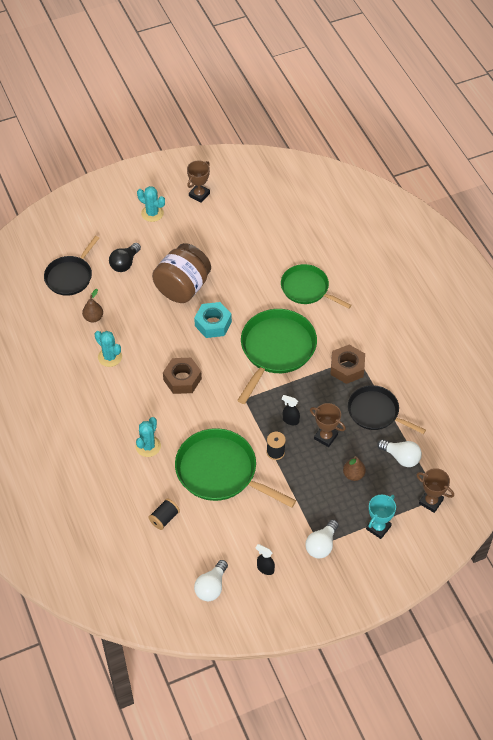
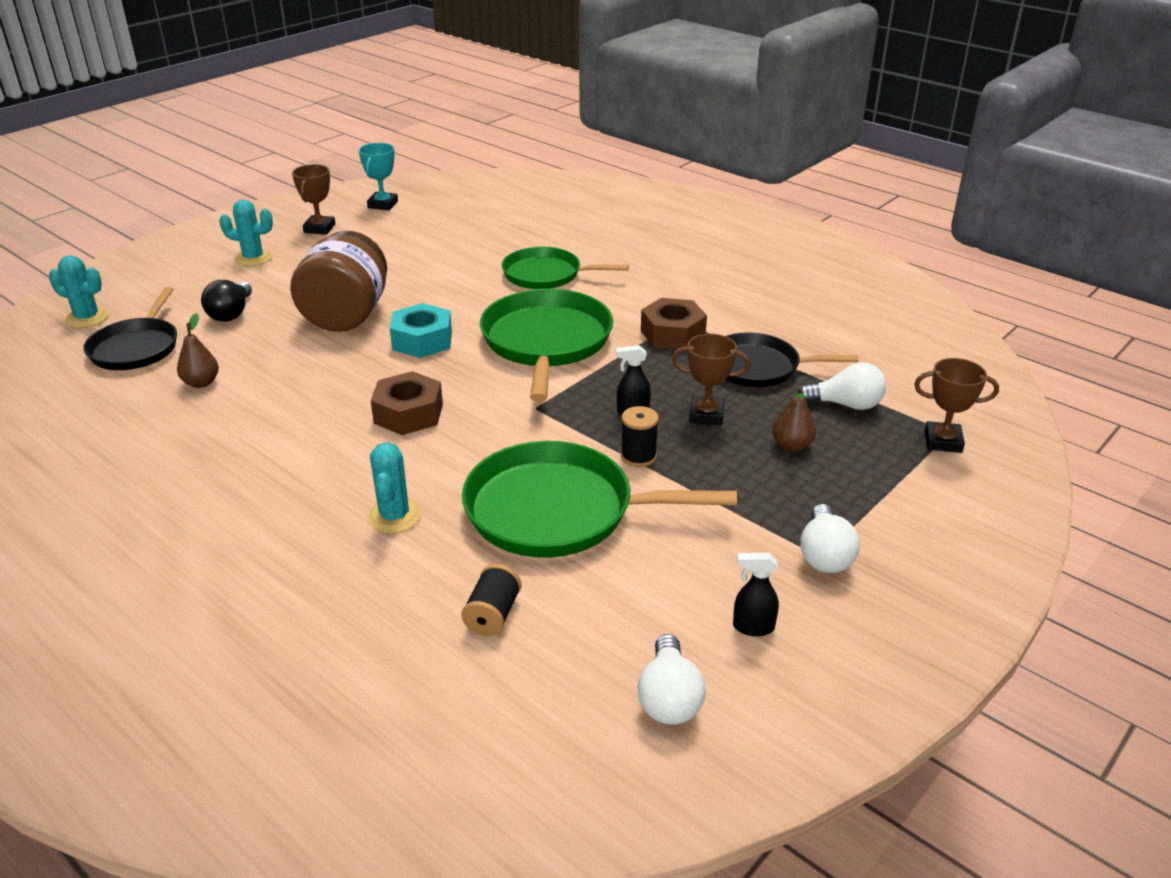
camera: 25 degrees left, 20 degrees down
(110, 357) = (255, 421): turquoise cactus -> turquoise cactus (87, 318)
(378, 527) = (896, 499): turquoise trophy -> turquoise trophy (383, 204)

